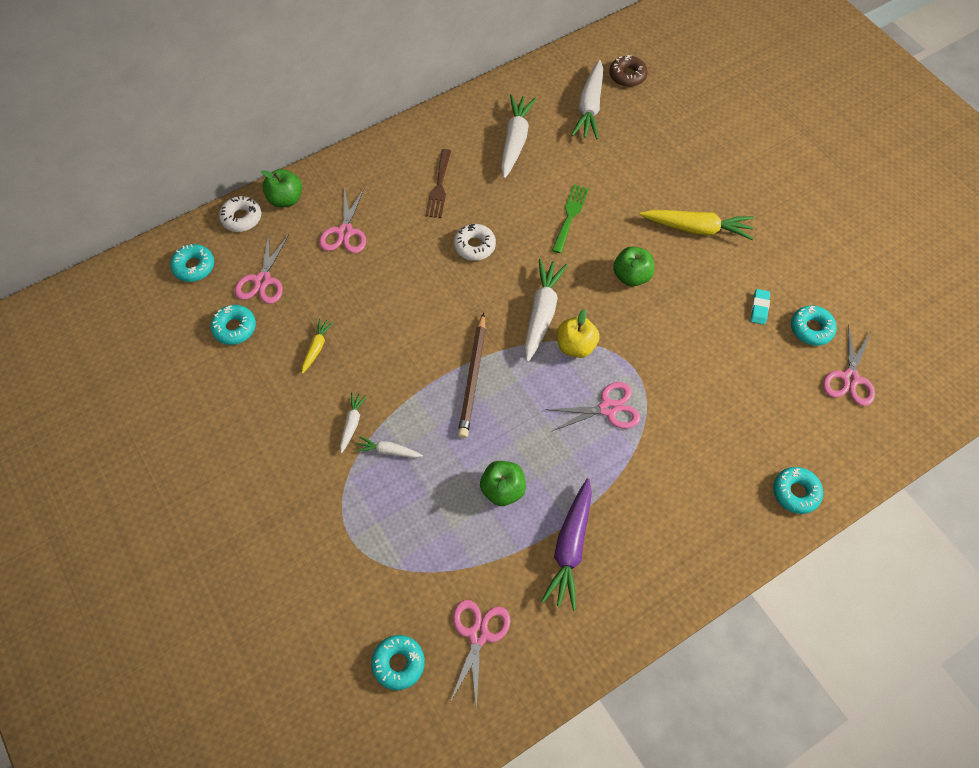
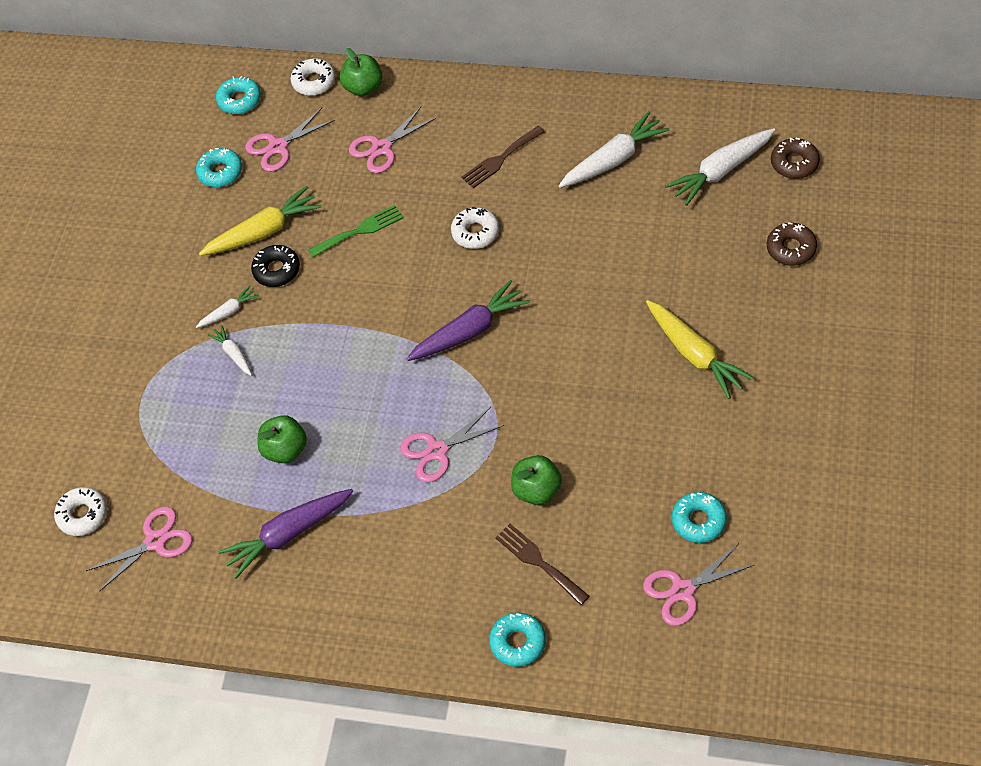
camera: 50 degrees right, 5 degrees down
(317, 348) = (263, 231): yellow carrot -> yellow carrot, size x1.91
(357, 368) = (277, 270): none -> black donut
(398, 663) = (83, 515): turquoise donut -> white donut
(473, 377) = (356, 343): brown pencil -> none
(541, 313) = (469, 331): white carrot -> purple carrot
(570, 215) = (589, 262): green fork -> green fork (360, 230)
(576, 346) = (468, 379): yellow apple -> none
(608, 408) = (437, 451): pink scissors -> pink scissors turned 120 degrees clockwise
(631, 276) = (583, 354): green apple -> green apple (537, 490)
(681, 127) = (791, 248): none -> brown donut
(750, 430) = (538, 562): none -> brown fork
(759, 308) = (670, 467): turquoise eraser -> none

